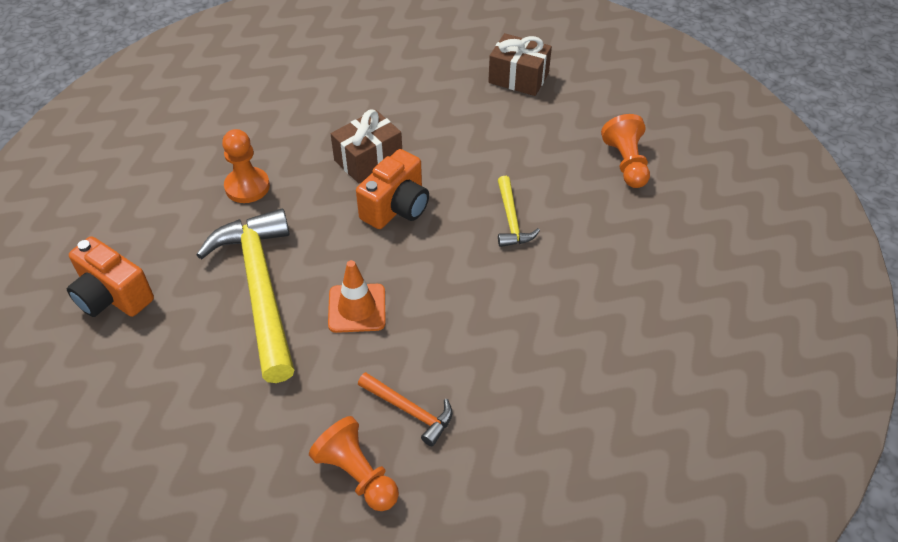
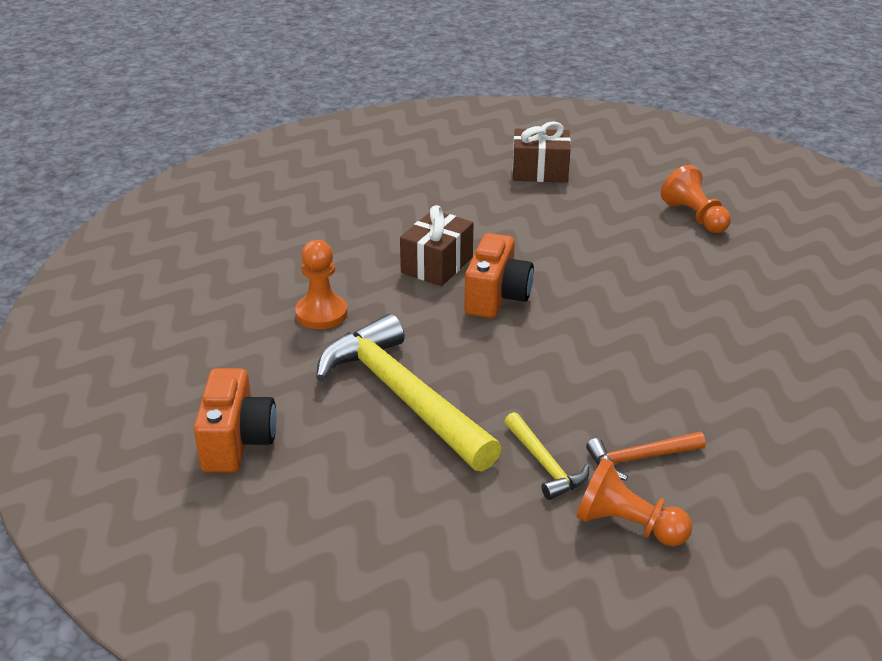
camera: 20 degrees left, 15 degrees down
(113, 296) = (237, 442): orange camera -> orange camera turned 105 degrees counterclockwise
(357, 308) = (519, 388): orange traffic cone -> none
(410, 411) = (639, 458): orange hammer -> orange hammer turned 150 degrees clockwise
(511, 220) = (620, 283): yellow hammer -> yellow hammer (545, 464)

